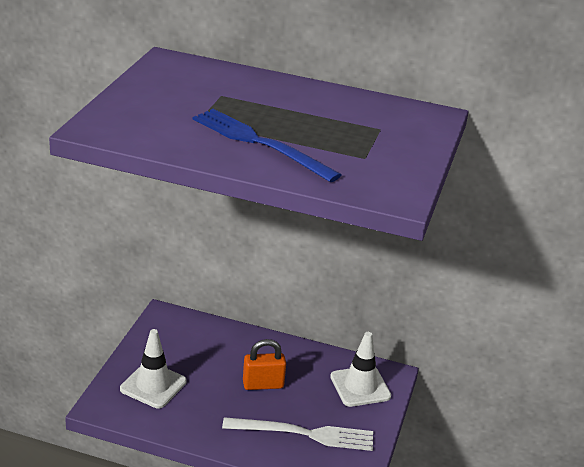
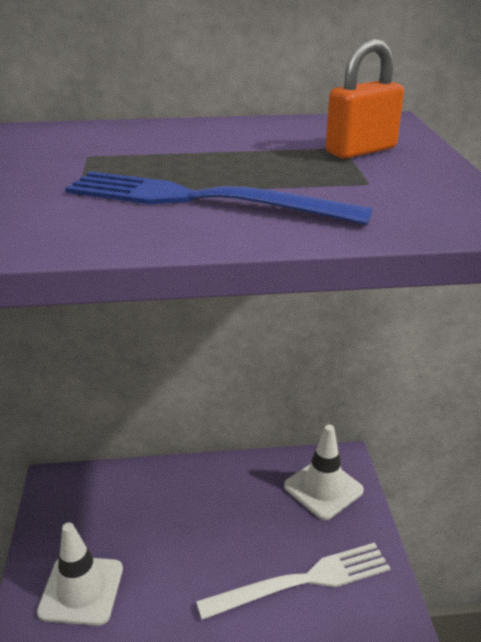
camera: 20 degrees left, 0 degrees up
(263, 384) = (217, 530): orange padlock -> orange padlock (361, 150)

